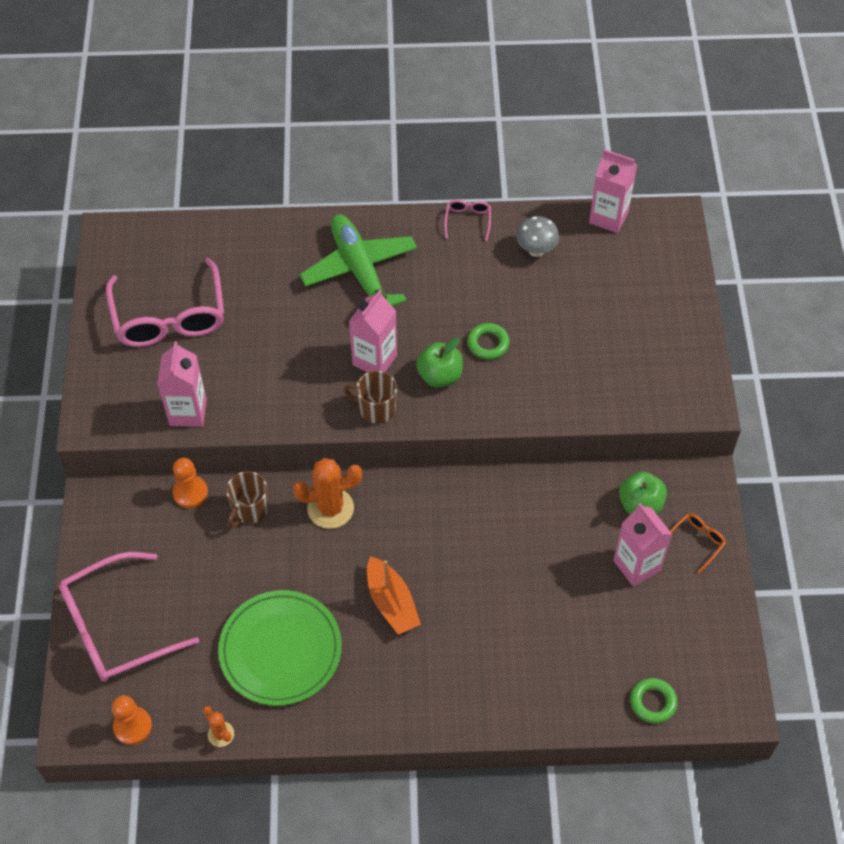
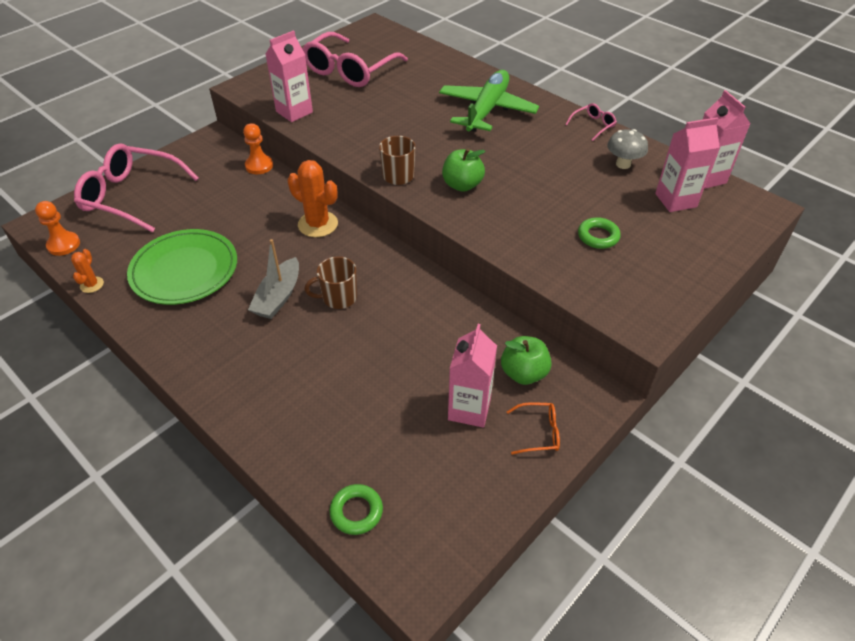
camera: 45 degrees right, 10 degrees down
(249, 510) = (275, 194): brown mug -> brown mug (338, 298)
(374, 360) = (433, 153): pink carton -> pink carton (675, 200)
(391, 602) = (278, 297): orange boat -> grey boat
(488, 344) = (519, 189): green ring -> green ring (598, 236)

